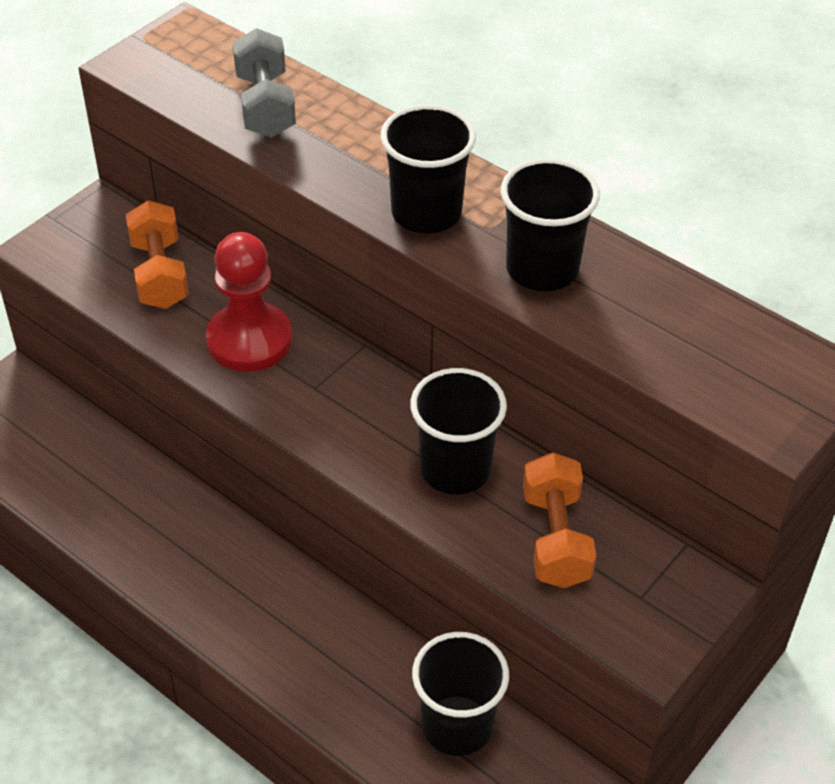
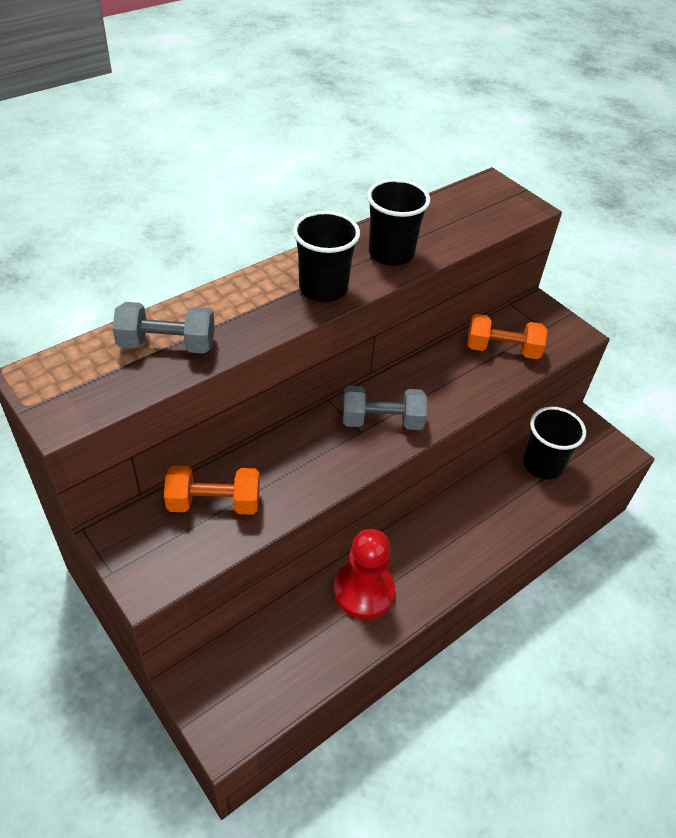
camera: 80 degrees left, 0 degrees up
(249, 340) = (305, 459): red pawn -> red pawn (364, 591)
(341, 407) = (382, 421): none -> grey dumbbell
(455, 469) = (445, 379): black cup -> none

